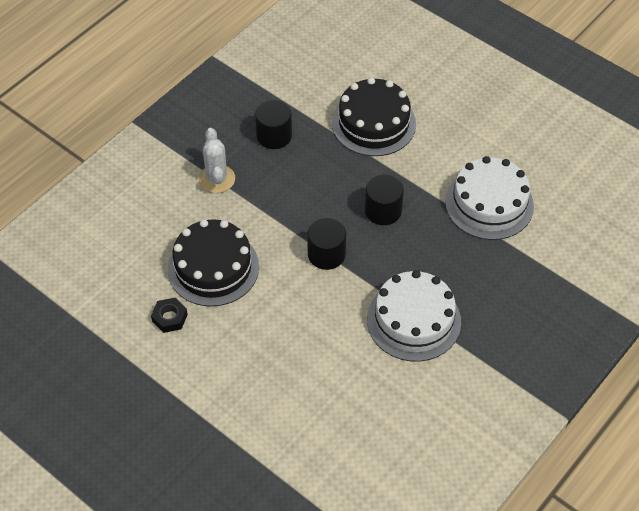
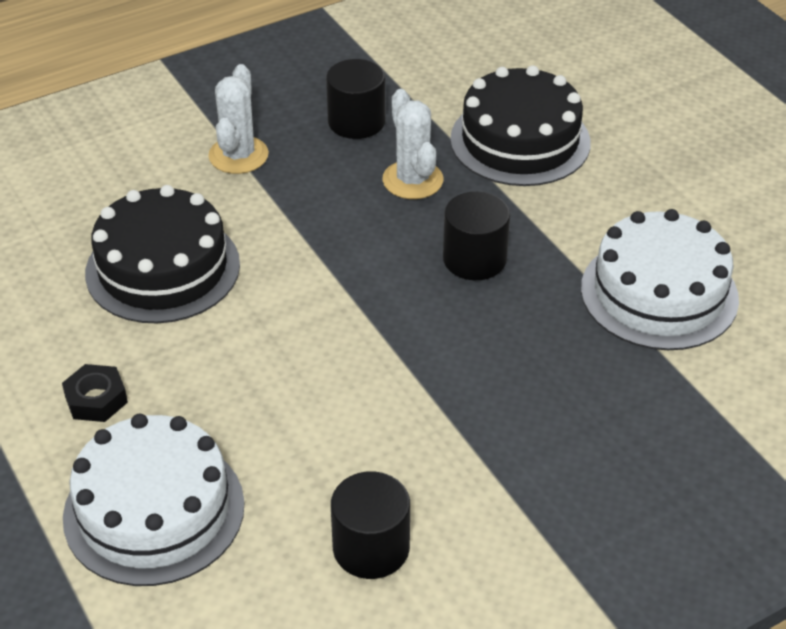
camera: 20 degrees right, 10 degrees down
(169, 318) = (55, 319): black nut -> black nut (96, 399)
(325, 168) = (412, 180): none -> white cactus
(326, 254) = (350, 296): black cylinder -> black cylinder (371, 548)
(413, 320) = (445, 430): white cake -> white cake (154, 510)

